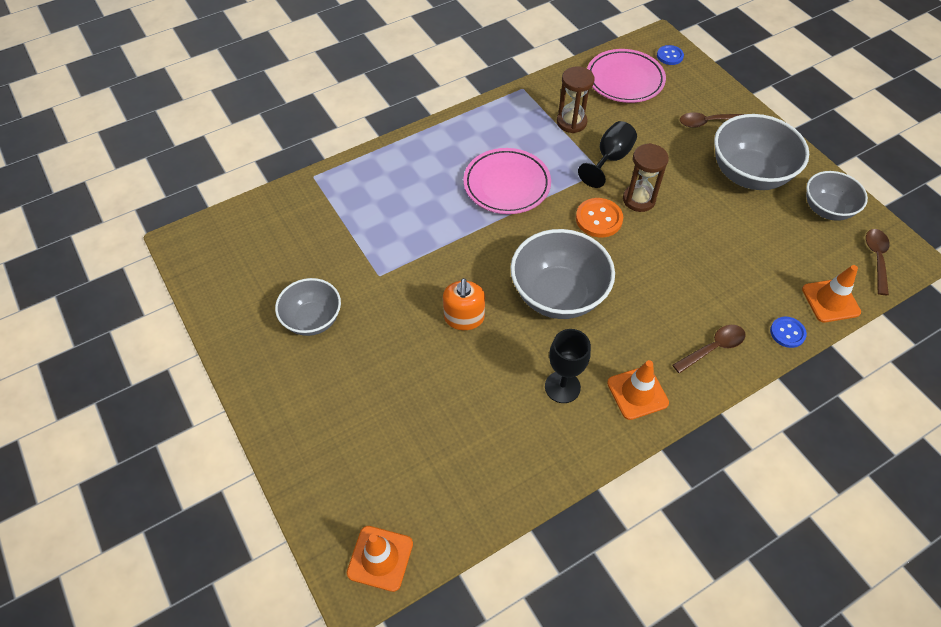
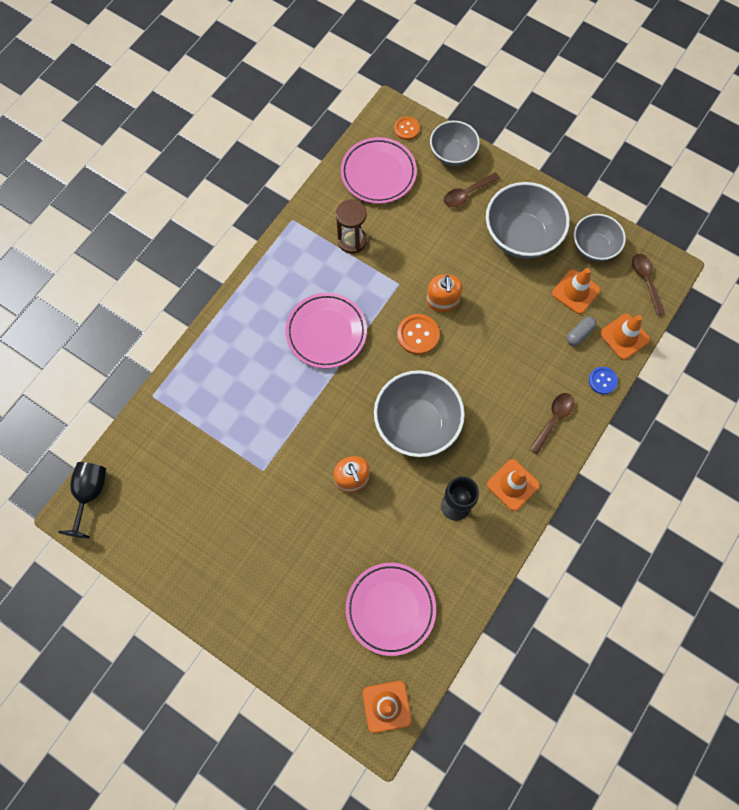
camera: 25 degrees left, 15 degrees up
(312, 319) = (230, 536): grey bowl -> grey bowl (452, 154)
(438, 458) = (390, 609): none -> pink plate
(610, 159) = (401, 268): black goblet -> black goblet (90, 494)
(639, 199) = (442, 301): brown hourglass -> orange soap dispenser
(669, 56) = (406, 129): blue button -> orange button
(778, 280) = (579, 334): none -> grey capsule
(789, 241) = (575, 292): none -> orange traffic cone

